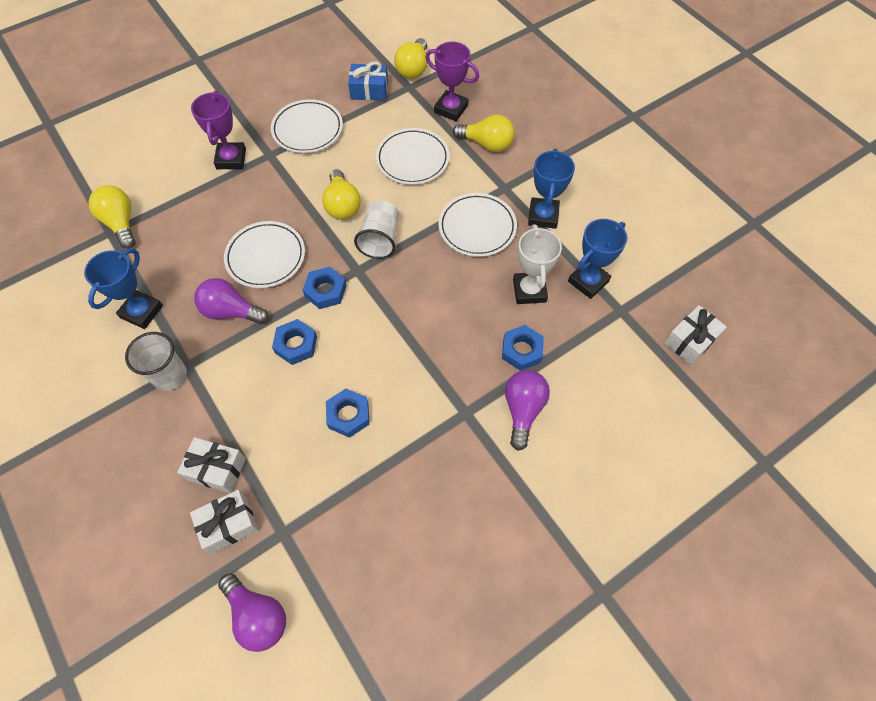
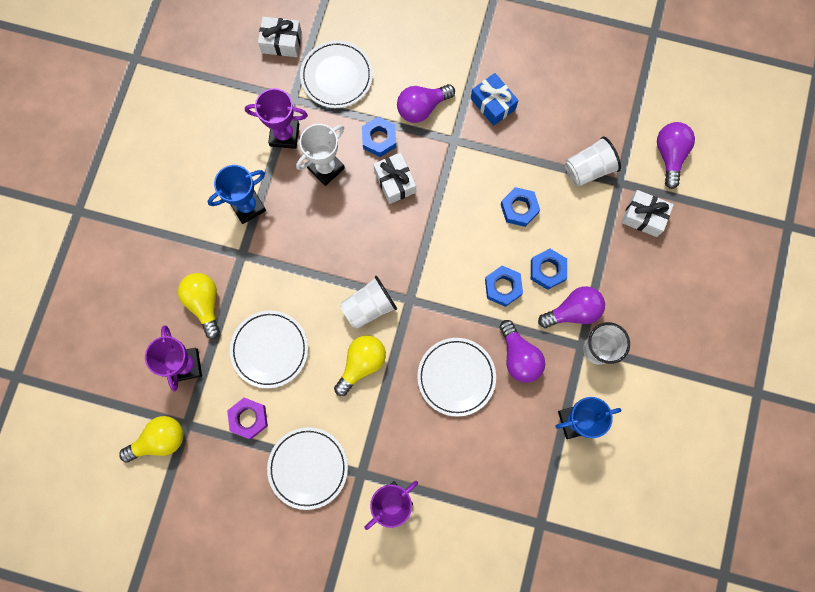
camera: 130 degrees left, 15 degrees up
(121, 223) = (526, 524): yellow light bulb -> none
(216, 469) = (623, 256): white gift -> white gift (395, 182)
(218, 383) = (573, 311): none -> purple light bulb
(324, 514) = (588, 169): none -> white cup
(325, 291) = (446, 306): blue nut -> blue nut (547, 270)
(369, 90) = (218, 456): blue gift -> blue gift (493, 104)
(377, 119) = (248, 418): none -> purple nut
(477, 227) = (298, 245): white plate -> white plate (336, 76)
(588, 281) = (284, 135): blue trophy -> purple trophy

